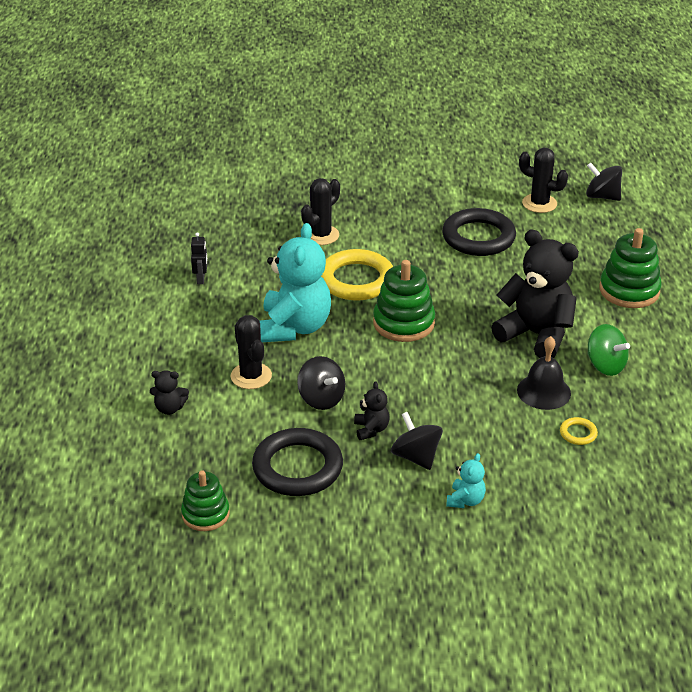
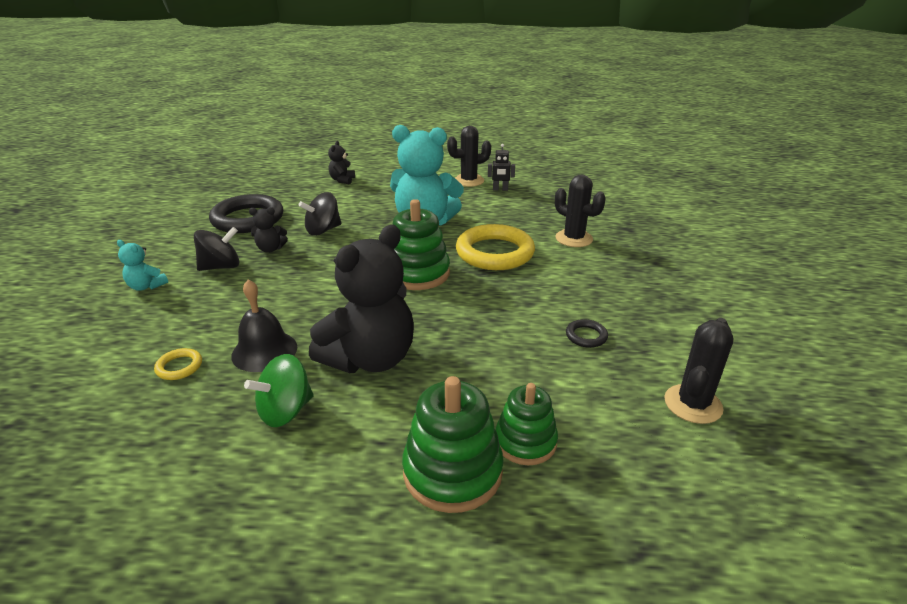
camera: 95 degrees right, 5 degrees down
(205, 514) = (227, 190): green stacking toy -> green stacking toy (525, 441)
(251, 376) = (366, 205): black cactus -> black cactus (468, 181)
(478, 237) = (586, 336): black ring -> black ring, size x0.43
(602, 196) = (747, 490): black spinning top -> none

